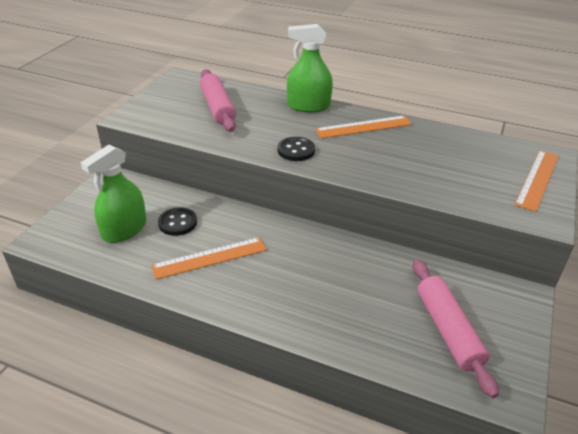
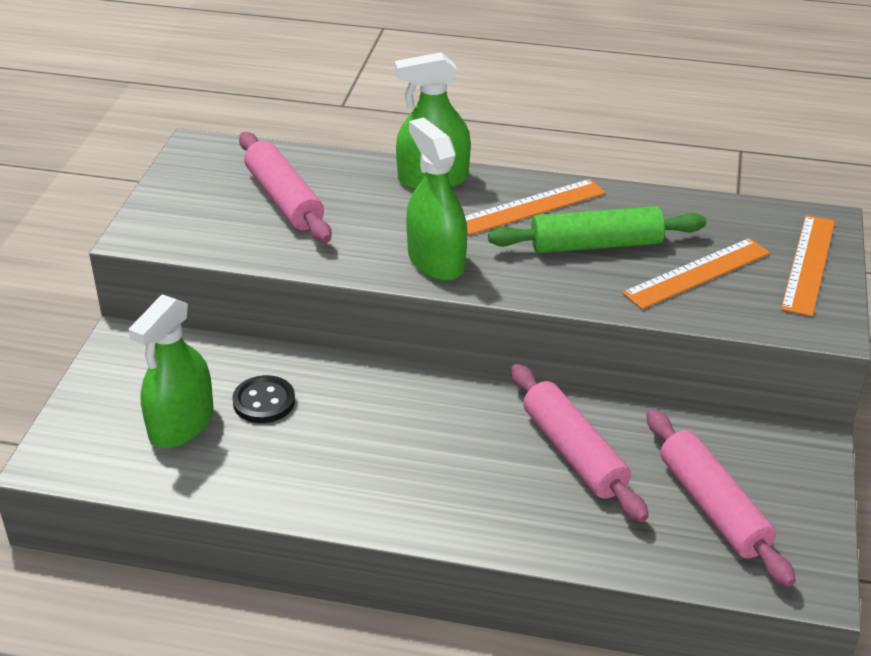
camera: 10 degrees left, 0 degrees up
(210, 258) = (334, 450): orange ruler -> orange ruler (697, 273)
(296, 150) = (436, 261): black button -> green spray bottle
(360, 280) = (573, 452): none -> pink rolling pin
(399, 152) = (596, 244): none -> green rolling pin

